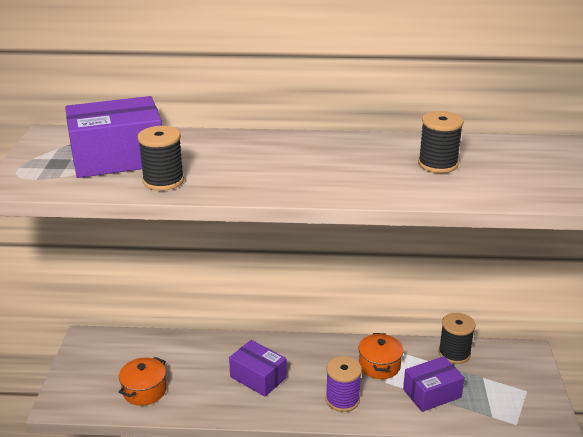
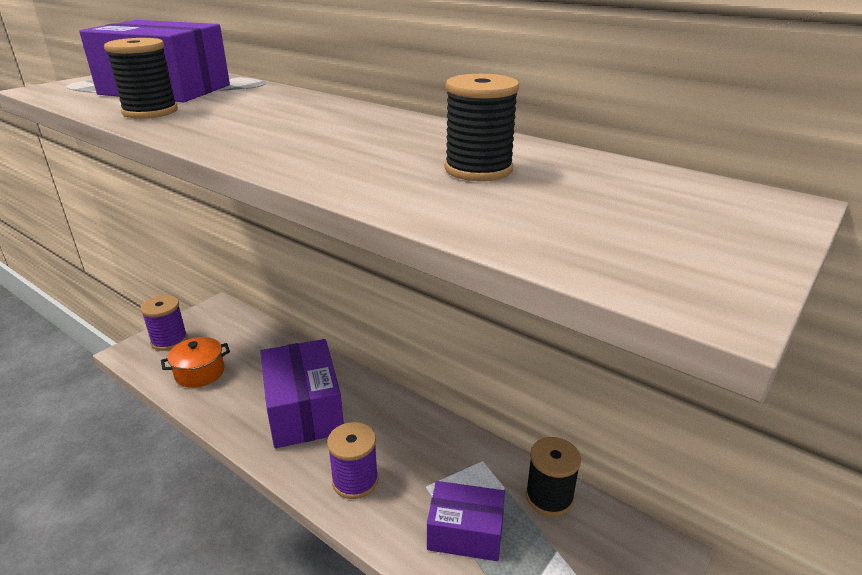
camera: 35 degrees right, 0 degrees up
(81, 381) = (169, 340): none -> purple spool
(258, 377) = (304, 410): purple box -> purple box, size x1.59
(379, 365) = (440, 463): orange pot -> none

